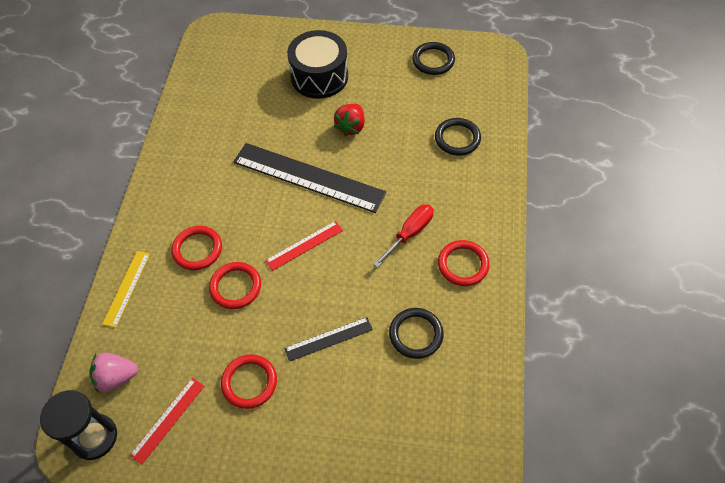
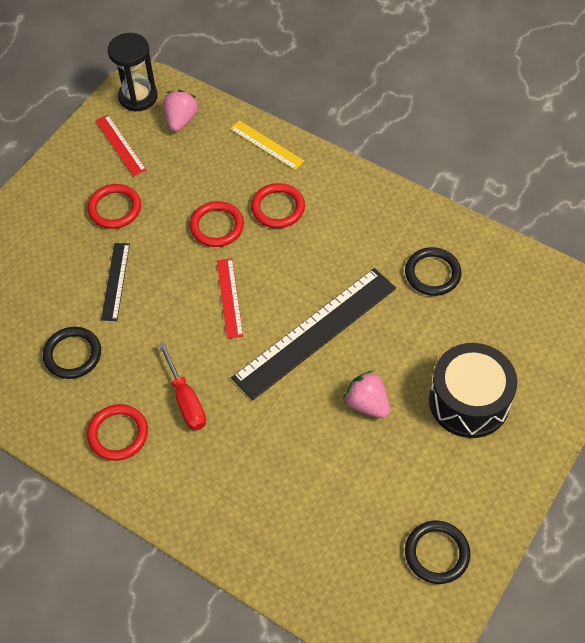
camera: 115 degrees right, 0 degrees up
(351, 127) = (367, 403): red strawberry -> pink strawberry
(457, 138) = (288, 515): black ring -> black ring (432, 273)

